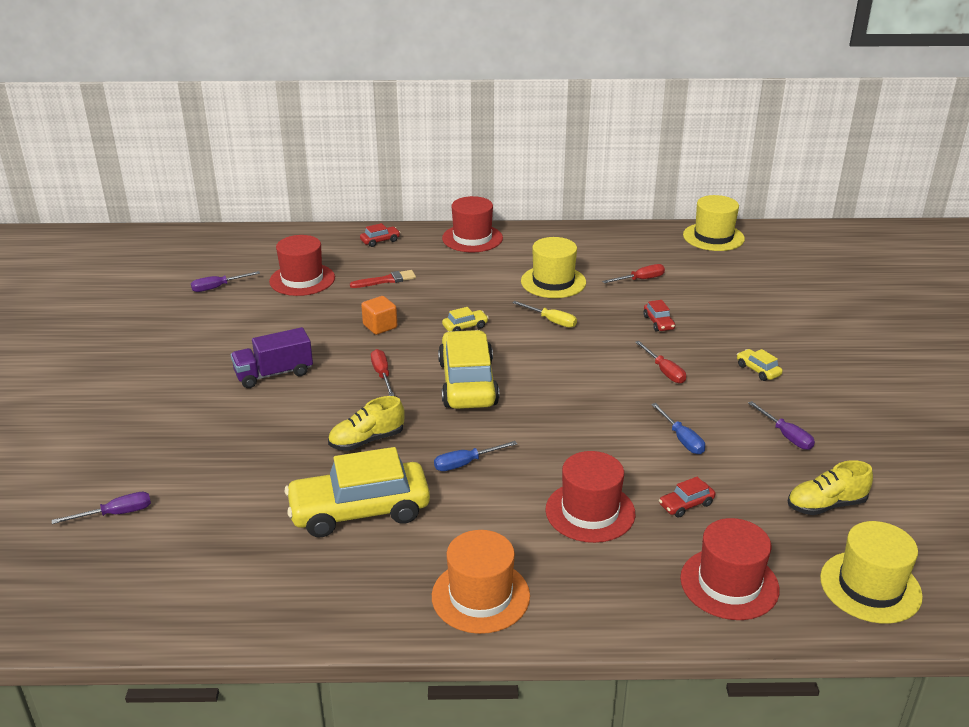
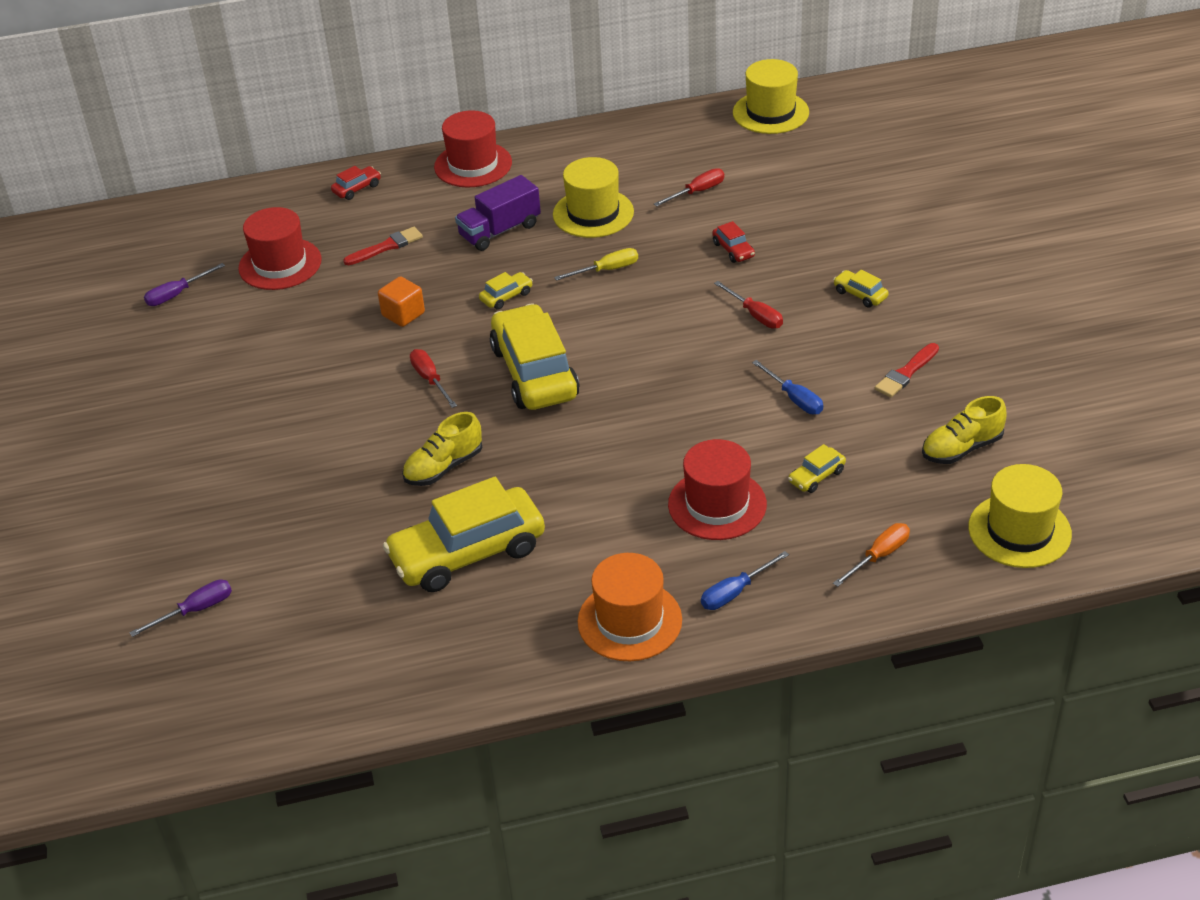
camera: 10 degrees left, 10 degrees up
(274, 374) = (300, 402): purple truck -> purple truck (500, 231)
(465, 463) = (565, 474): blue screwdriver -> blue screwdriver (735, 592)
(551, 321) = (607, 270): yellow screwdriver -> yellow screwdriver turned 45 degrees counterclockwise
(686, 505) = (816, 476): red car -> yellow car
(729, 584) = (879, 556): red hat -> orange screwdriver
(786, 436) = (906, 373): purple screwdriver -> red brush

